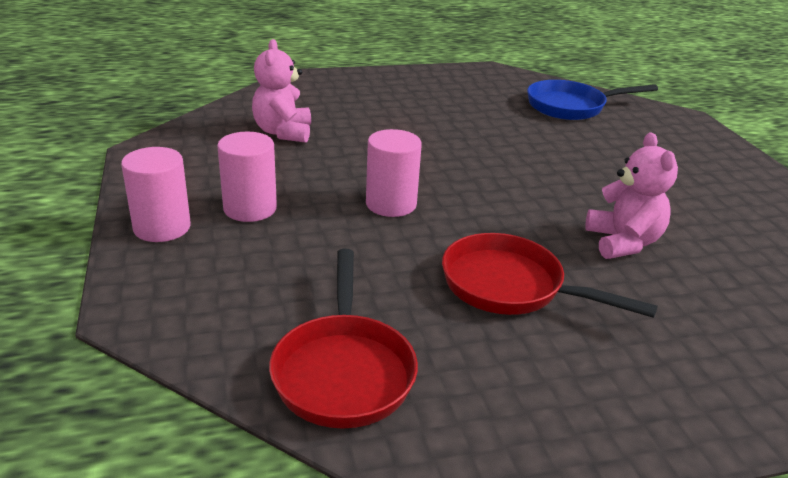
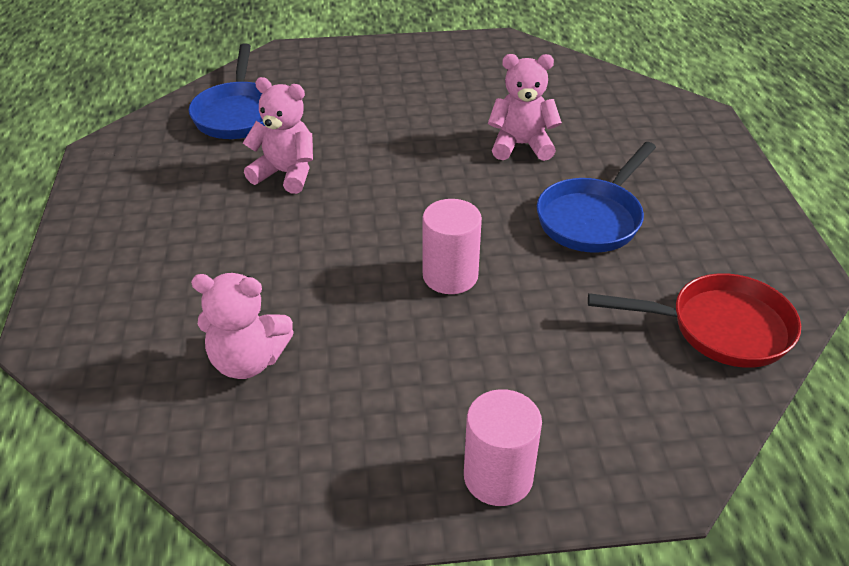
camera: 80 degrees left, 10 degrees up
(250, 208) = (455, 393): pink cylinder -> none
(500, 130) = (286, 174): none -> pink teddy bear
(511, 287) = (592, 218): red pan -> blue pan

